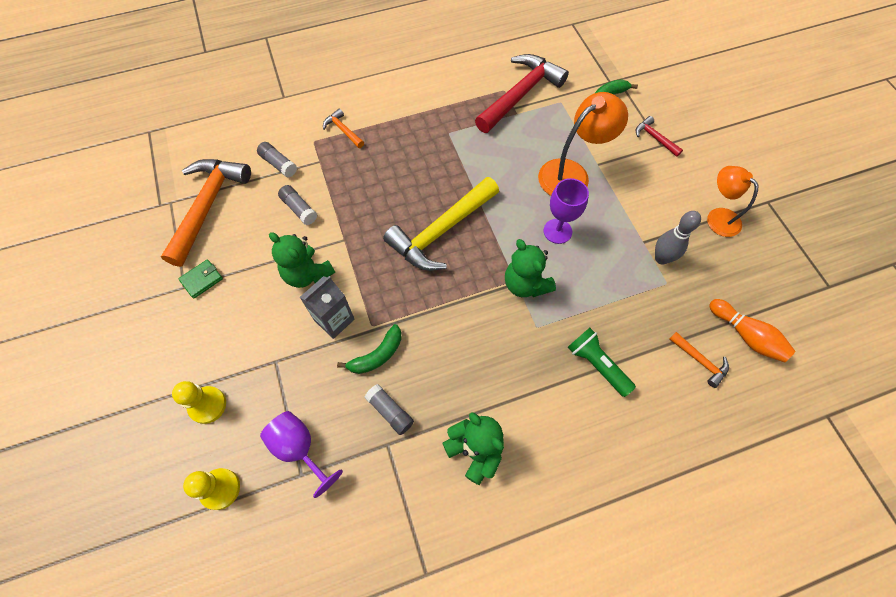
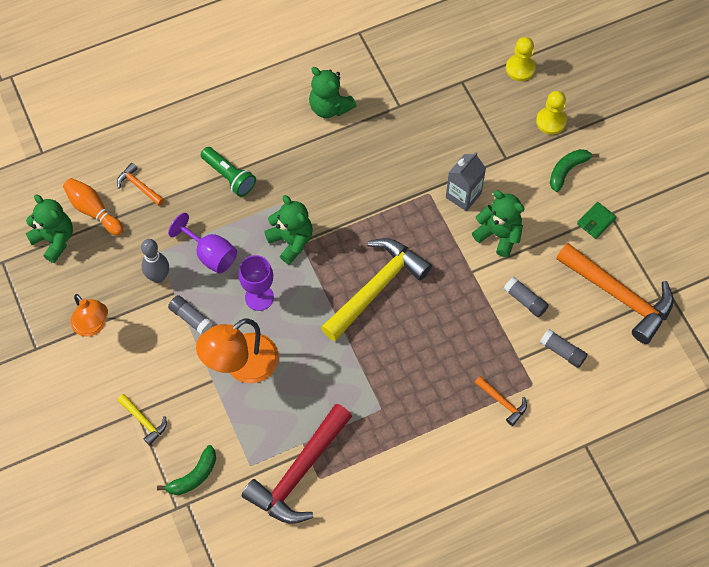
camera: 175 degrees right, 0 degrees up
(208, 206) = (619, 296): orange hammer -> orange hammer turned 60 degrees counterclockwise
(299, 448) = (468, 98): purple goblet -> purple goblet (210, 254)
(377, 355) = (419, 169): green banana -> green banana (567, 170)
(390, 411) = (401, 128): grey glue stick -> grey glue stick (190, 318)
(654, 138) = (144, 421): red hammer -> yellow hammer
(781, 305) = (54, 240): none -> green teddy bear

